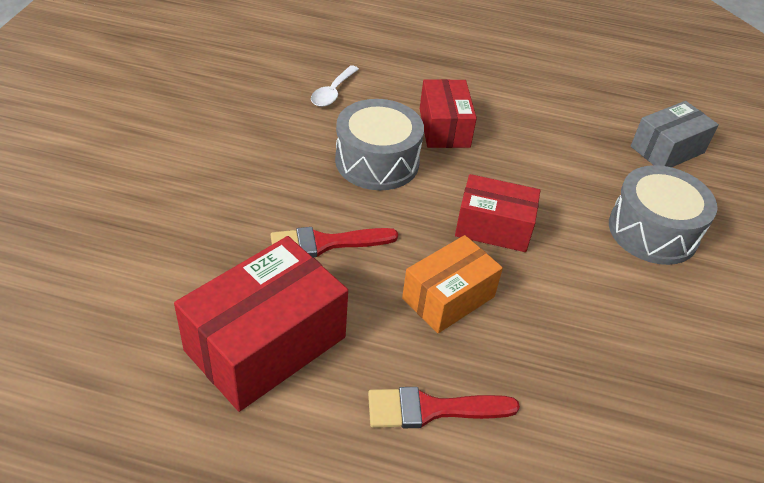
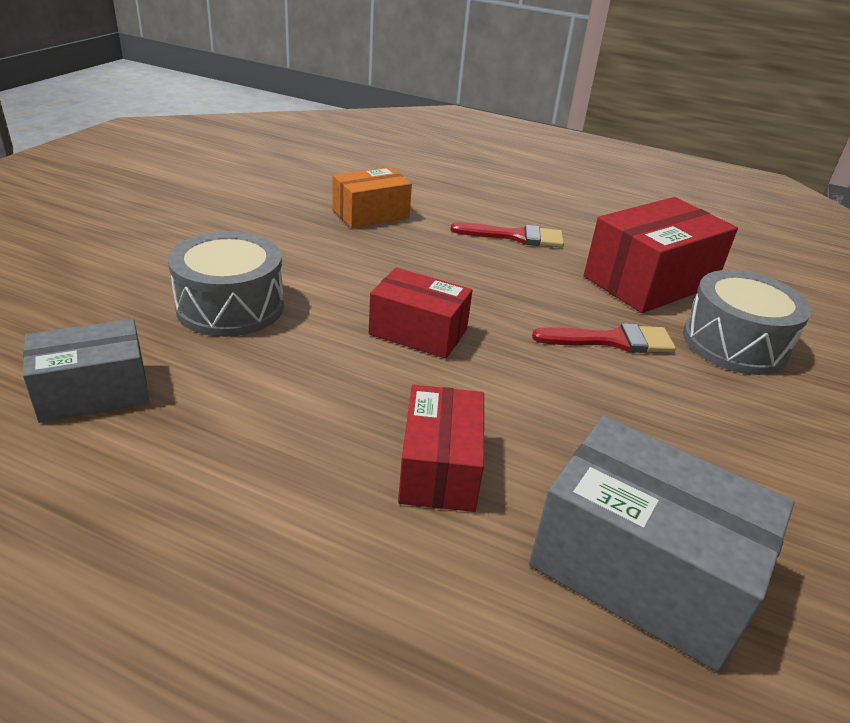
camera: 170 degrees left, 10 degrees down
(333, 92) = (641, 570): white spoon -> grey box
(377, 161) = (554, 424): grey drum -> grey drum (734, 343)
(448, 297) = (487, 287): orange box -> orange box (371, 214)

